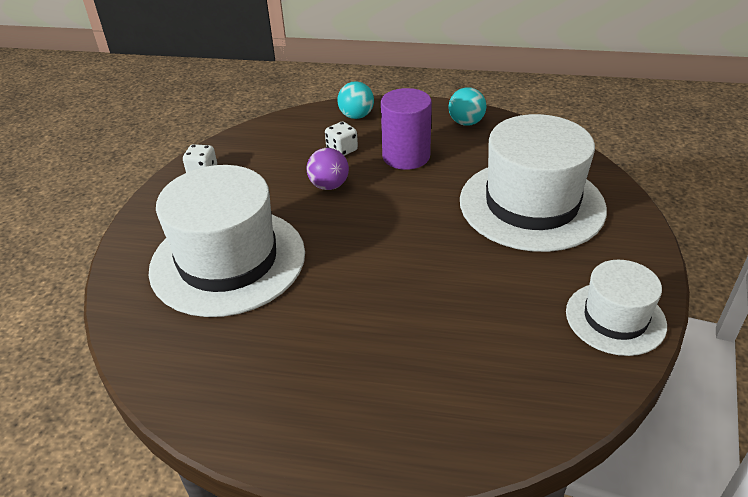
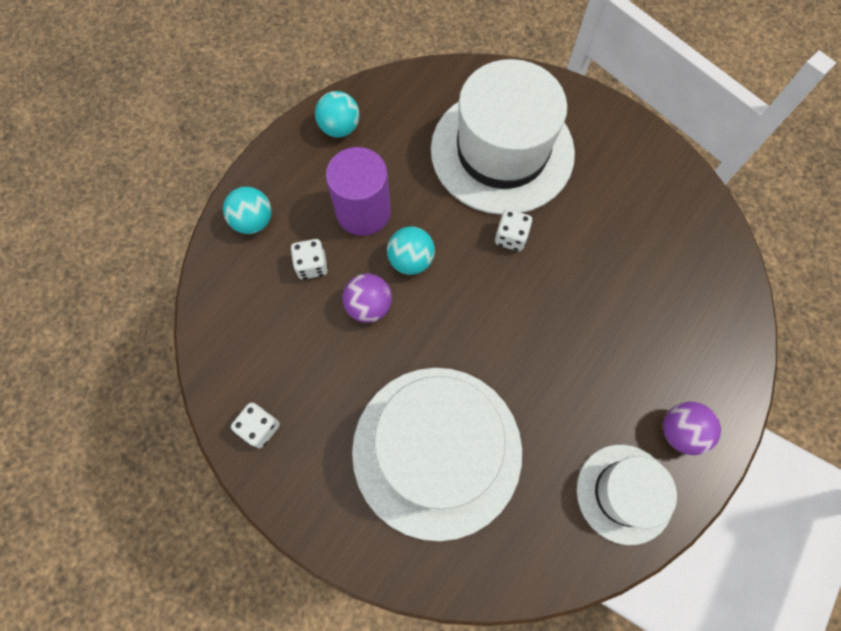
camera: 65 degrees left, 30 degrees up
(336, 423) = (680, 431): none -> purple ball
(384, 192) = (411, 260): none -> turquoise ball
(452, 237) = (511, 237): none -> white dice
(615, 318) = (663, 179): white hat -> white hat (624, 493)

